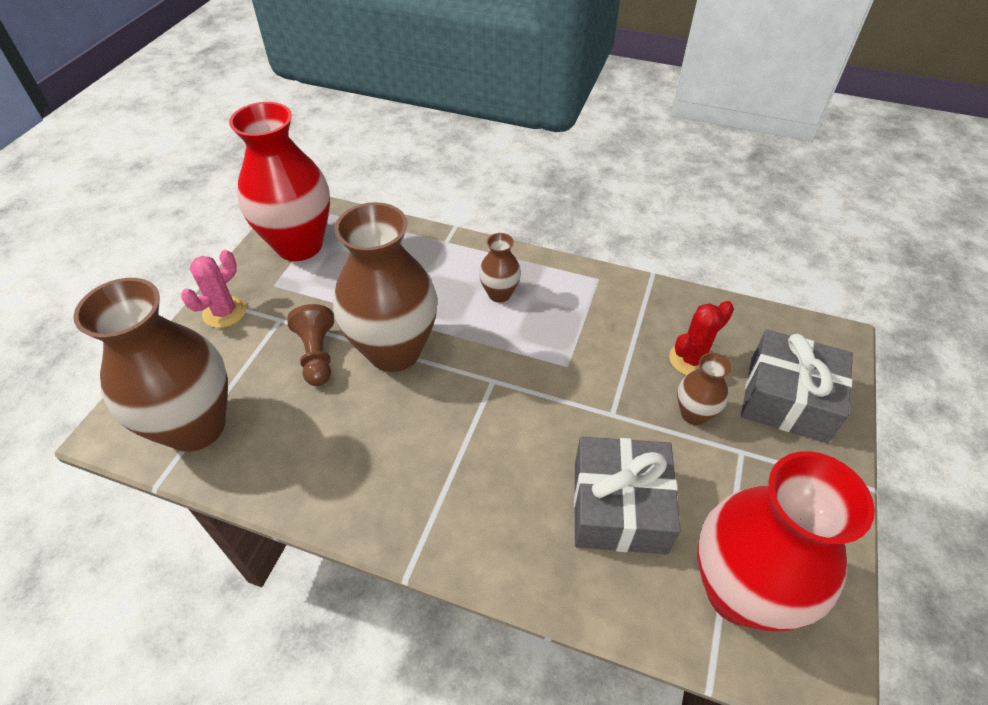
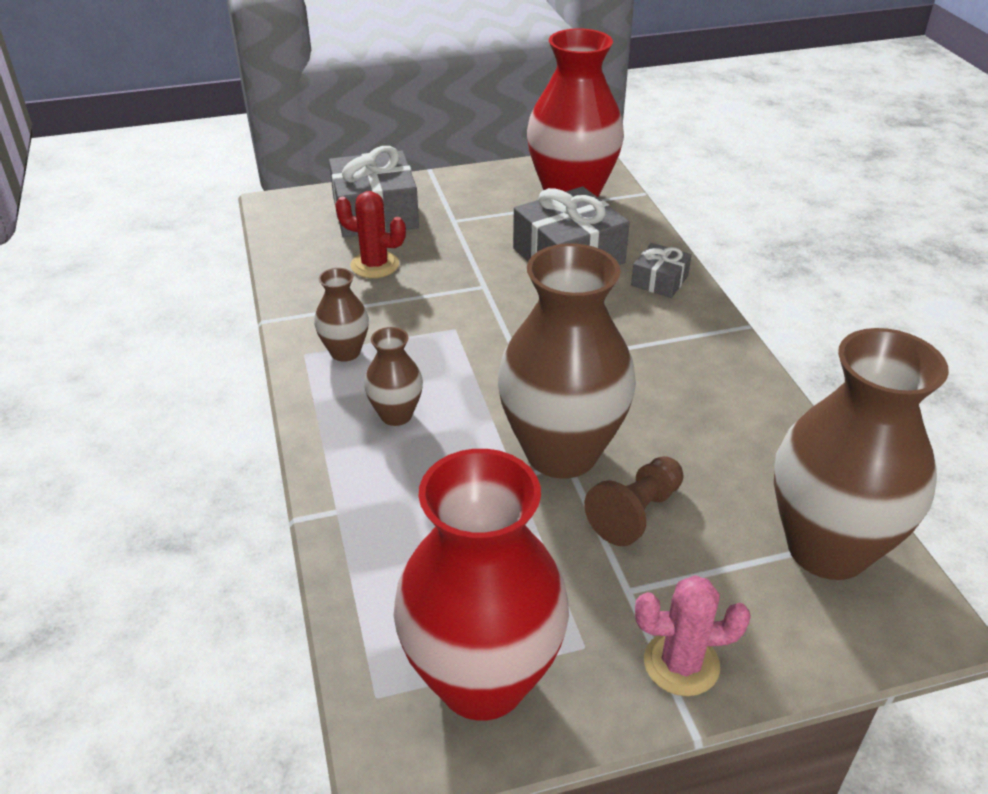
camera: 125 degrees left, 10 degrees down
(525, 555) = (659, 280): none -> grey gift
(694, 414) = (439, 248): brown vase -> brown vase (345, 352)

